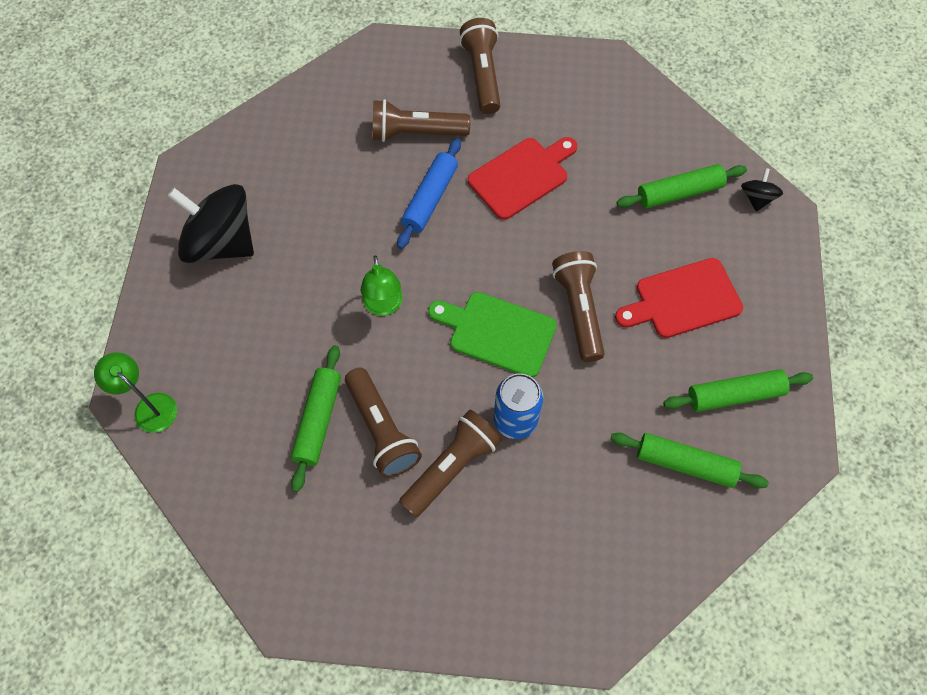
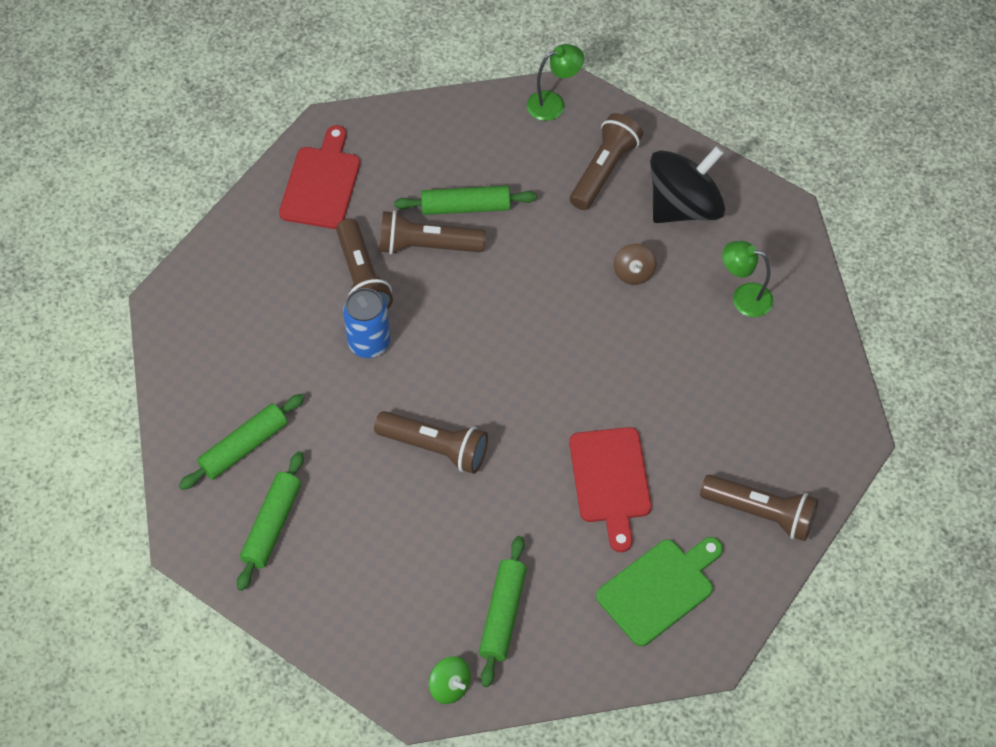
camera: 120 degrees right, 5 degrees down
(315, 248) = (633, 273): none -> brown spinning top
(318, 420) = (465, 207): green rolling pin -> green rolling pin turned 45 degrees counterclockwise
(384, 306) = (540, 298): green lamp -> green lamp (743, 297)
(416, 133) = (719, 414): brown flashlight -> brown flashlight (604, 170)
(430, 199) = (632, 388): blue rolling pin -> none
(497, 332) = (457, 371): green cutting board -> green cutting board (659, 588)
(683, 300) = (388, 542): red cutting board -> red cutting board (321, 183)
(757, 198) = (450, 686): black spinning top -> green spinning top

